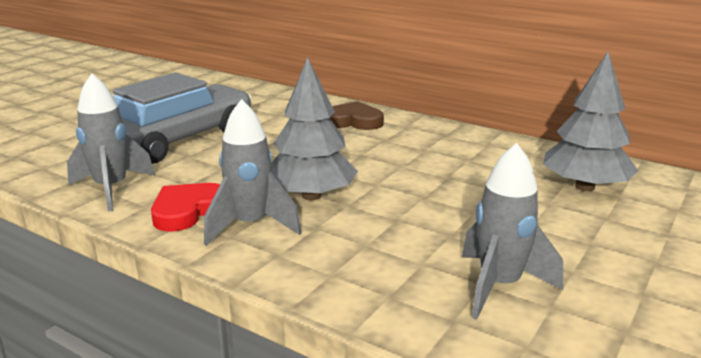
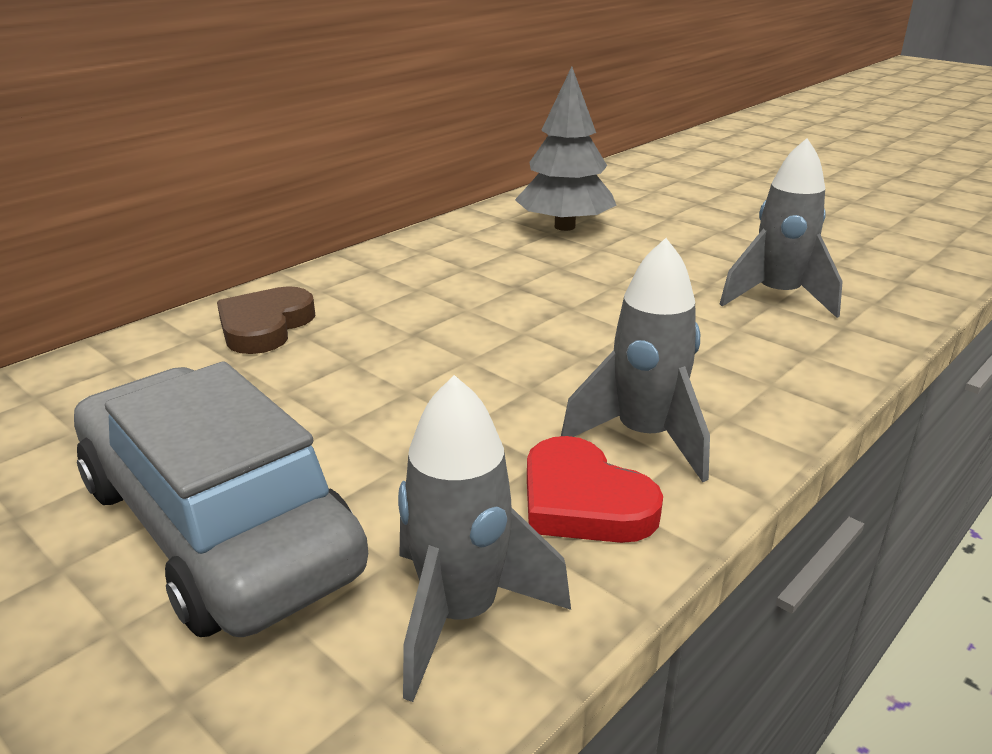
camera: 80 degrees left, 5 degrees up
(311, 196) = (550, 382): grey tree -> none

